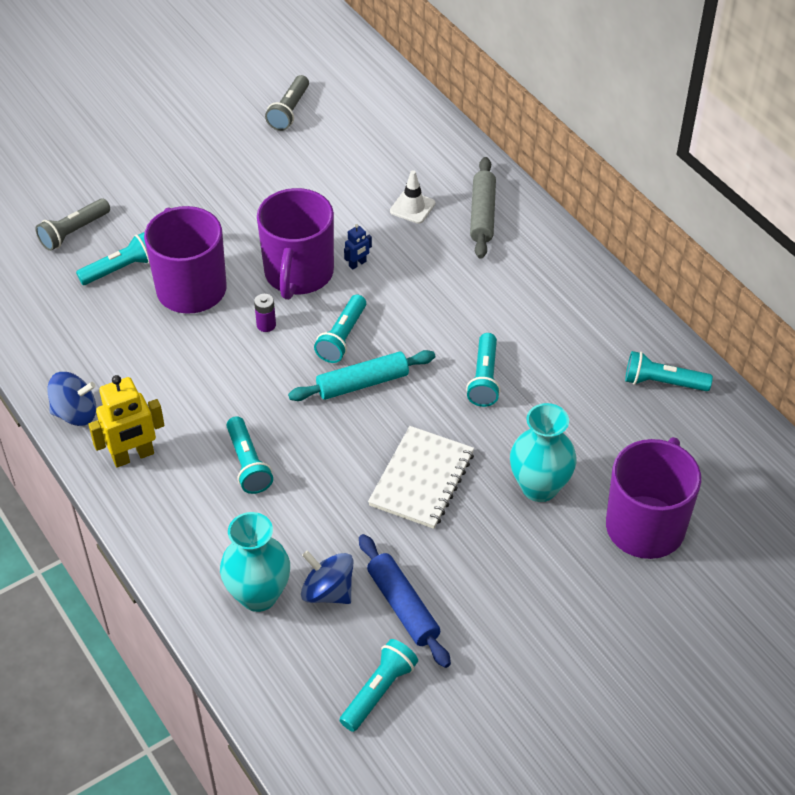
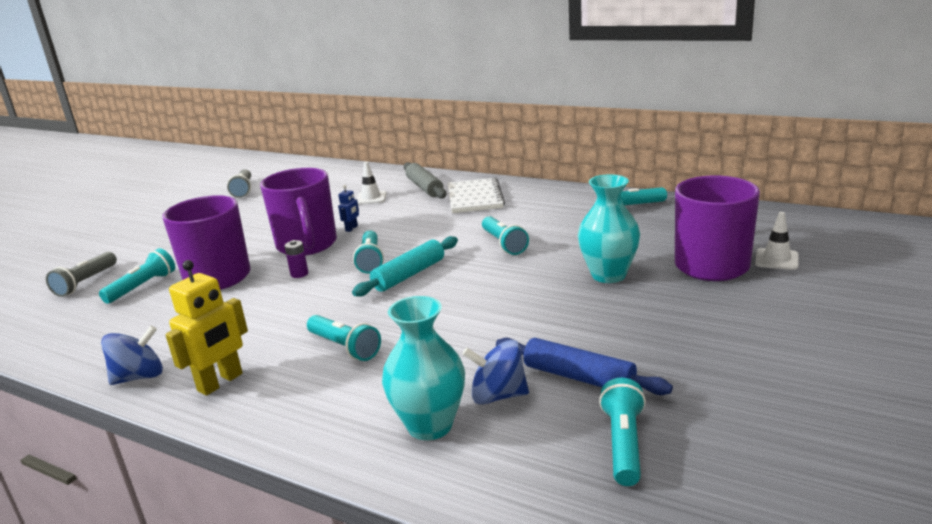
camera: 25 degrees left, 25 degrees down
(422, 479) = (511, 303): white notebook -> white notebook (475, 198)
(715, 552) = (776, 259): none -> white traffic cone

